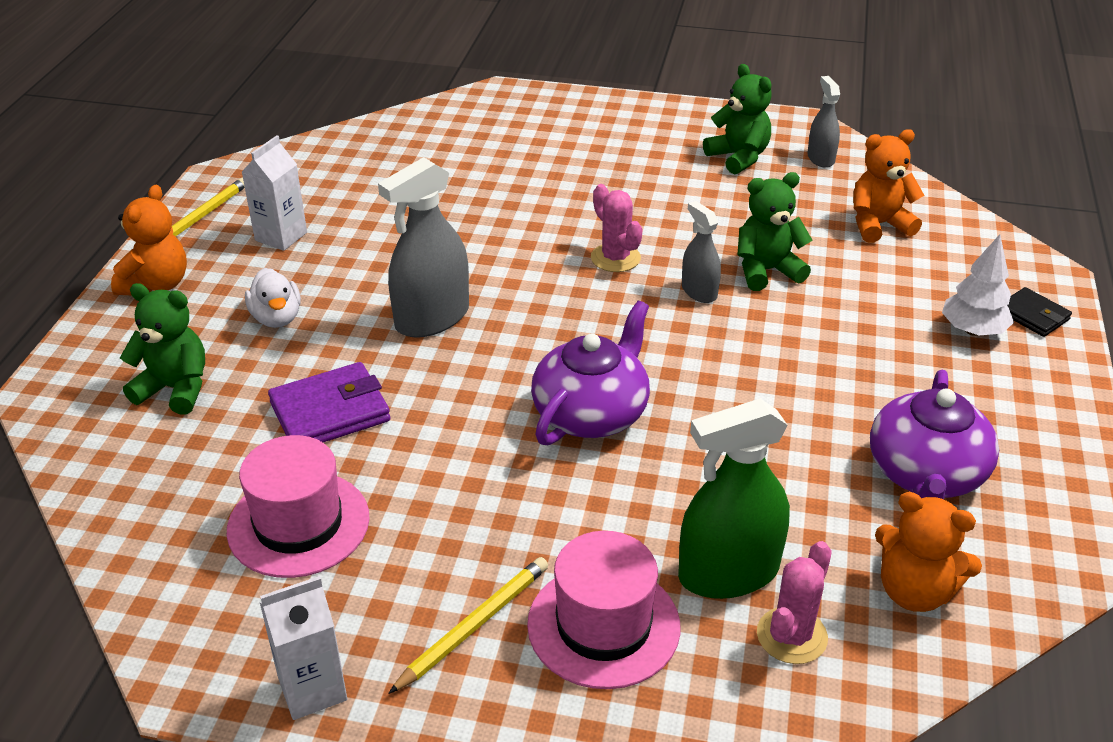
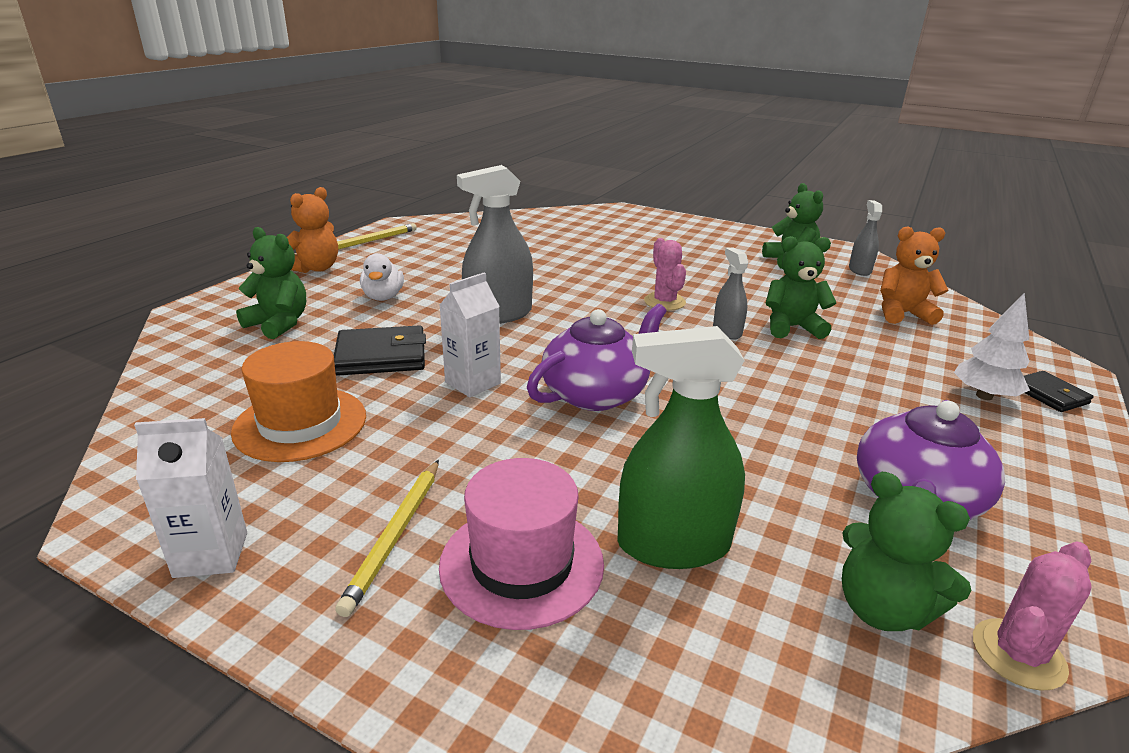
camera: 15 degrees right, 10 degrees down
(281, 236) = (419, 257): white carton -> white carton (473, 383)
(298, 524) = (300, 423): pink hat -> orange hat
(330, 412) = (381, 356): purple wallet -> black wallet
(474, 626) = (395, 535): yellow pencil -> yellow pencil turned 135 degrees clockwise
(791, 636) = (722, 622): pink cactus -> pink cactus (1018, 654)
(914, 591) = (882, 609): orange teddy bear -> green teddy bear

